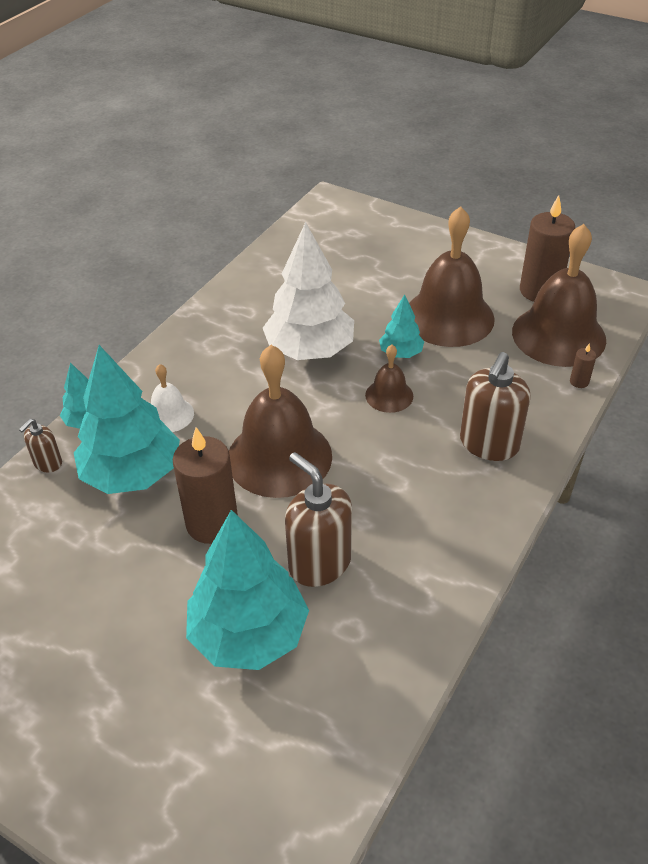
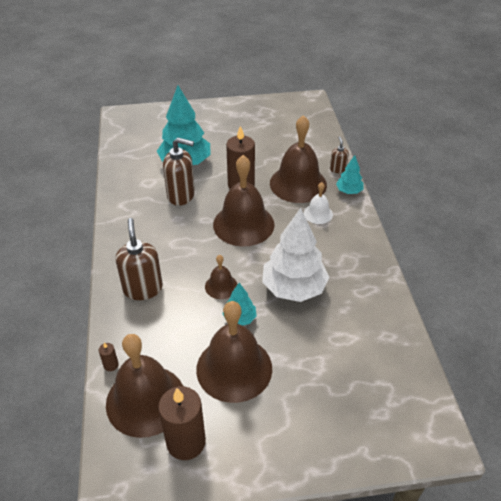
camera: 140 degrees right, 0 degrees up
(132, 474) = (298, 184): turquoise tree -> brown bell

